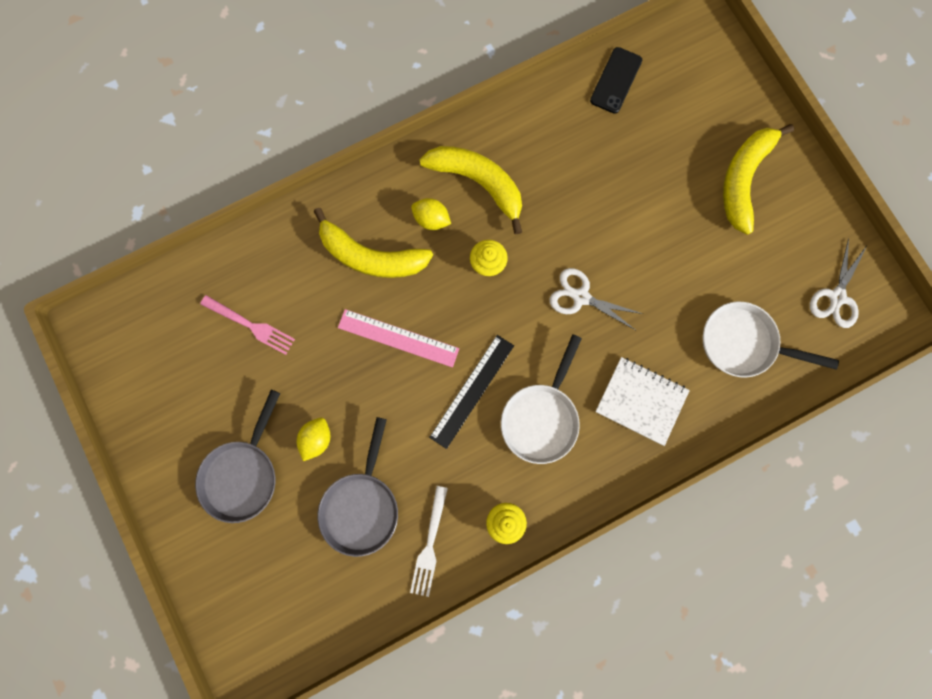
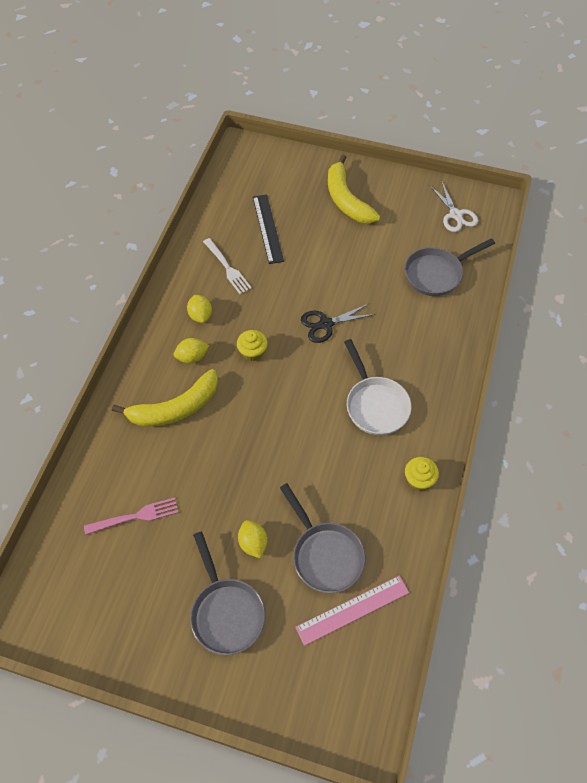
camera: 45 degrees left, 20 degrees down
(398, 338) = (242, 438): pink ruler -> pink ruler (352, 610)
(429, 544) = (391, 536): white fork -> white fork (227, 268)
(472, 391) = (319, 427): black ruler -> black ruler (268, 228)
(478, 183) = (200, 315): yellow banana -> yellow lemon
(581, 297) = (325, 324): white scissors -> black scissors
(616, 80) = (224, 206): black phone -> none
(641, 401) = (418, 347): white notebook -> none
(743, 343) = (437, 274): white pan -> grey pan

